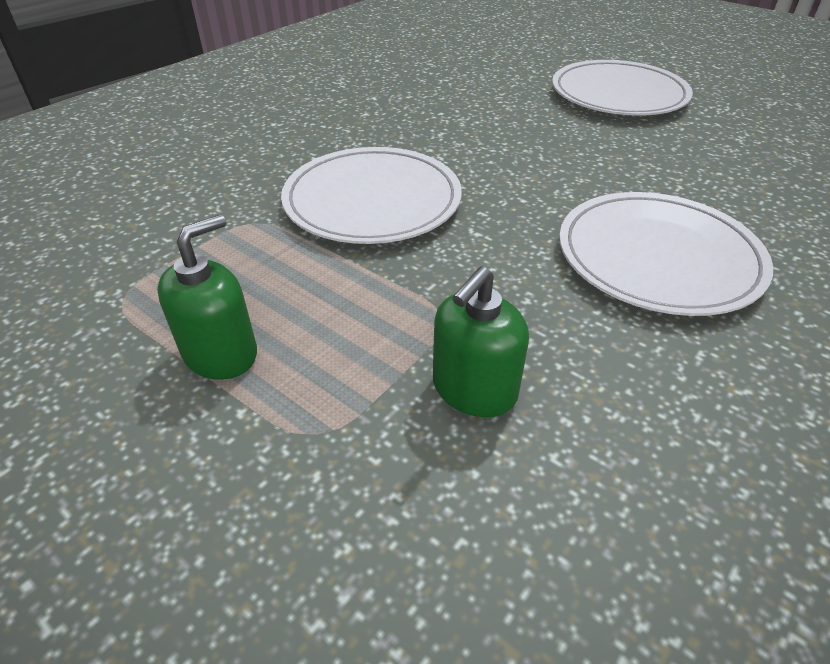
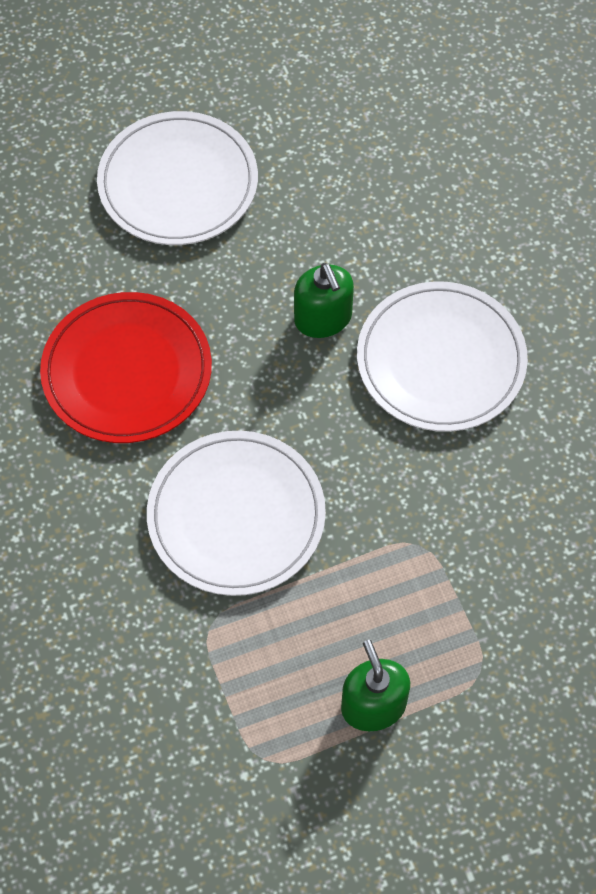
camera: 60 degrees left, 20 degrees up
(448, 121) = (127, 371): none -> red plate
(474, 389) = (495, 563): green soap dispenser -> green soap dispenser (323, 318)

